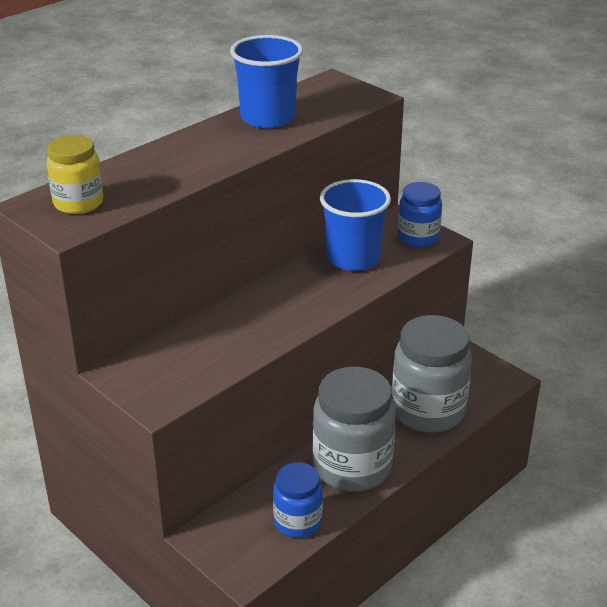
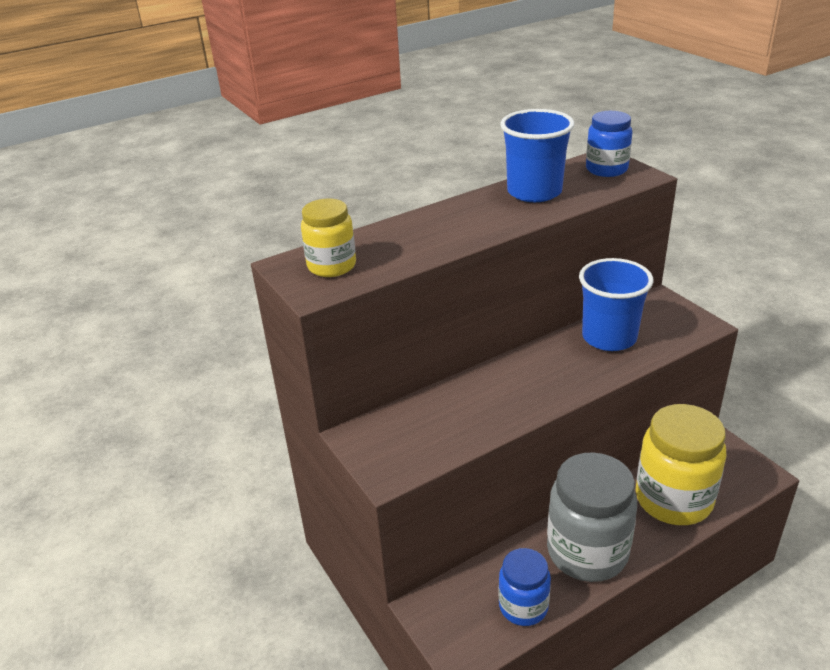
camera: 15 degrees right, 0 degrees up
(418, 237) = (679, 321): blue jar -> blue jar (606, 169)
(428, 411) = (673, 499): grey jar -> yellow jar

